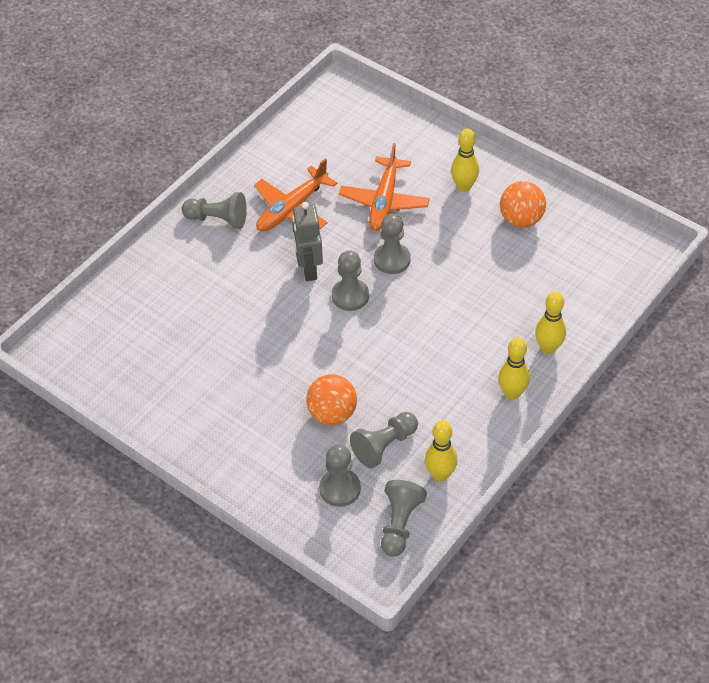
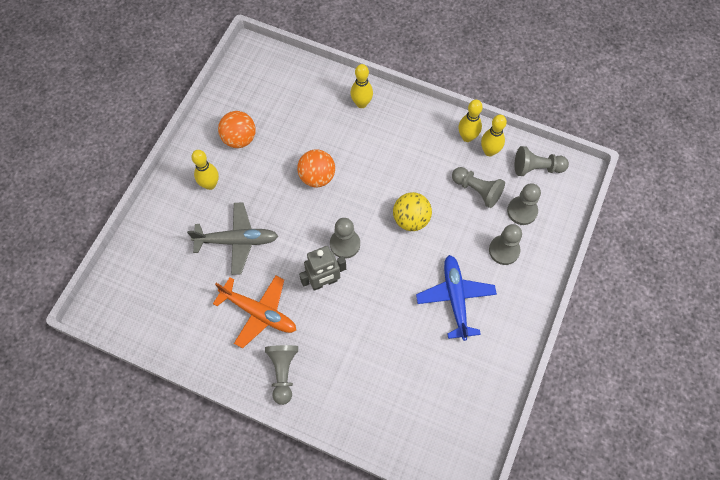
camera: 105 degrees left, 15 degrees up
(245, 388) = (455, 299): none -> blue plane
(332, 414) = (460, 231): orange ball -> orange ball (317, 177)
(363, 366) = (411, 219): none -> yellow ball
(384, 201) = (236, 241): orange plane -> grey plane
(392, 260) = (300, 222): grey pawn -> grey pawn (504, 250)
(512, 393) = (408, 119): yellow bowling pin -> yellow bowling pin (467, 137)

